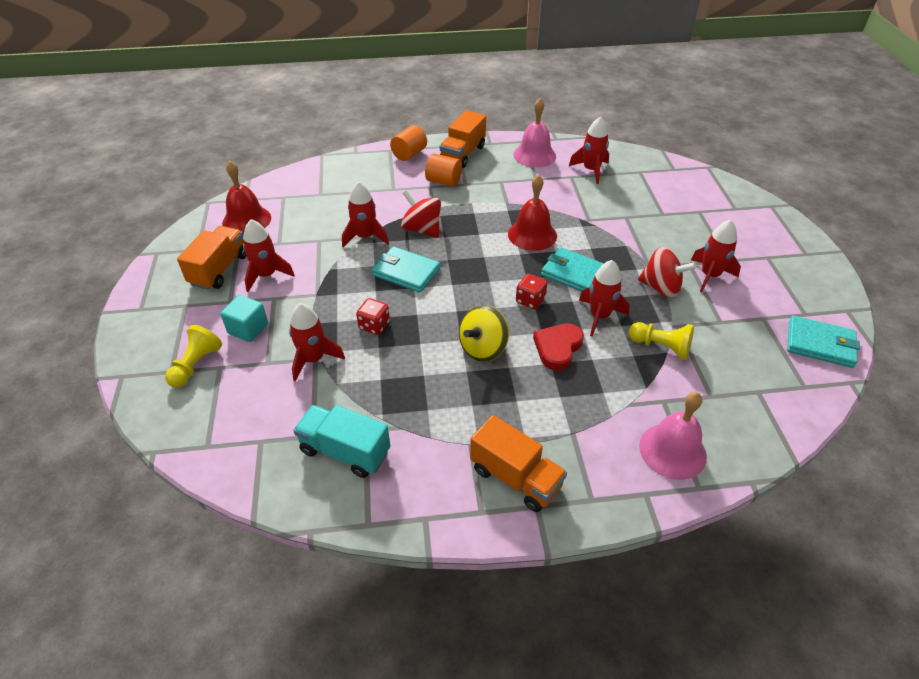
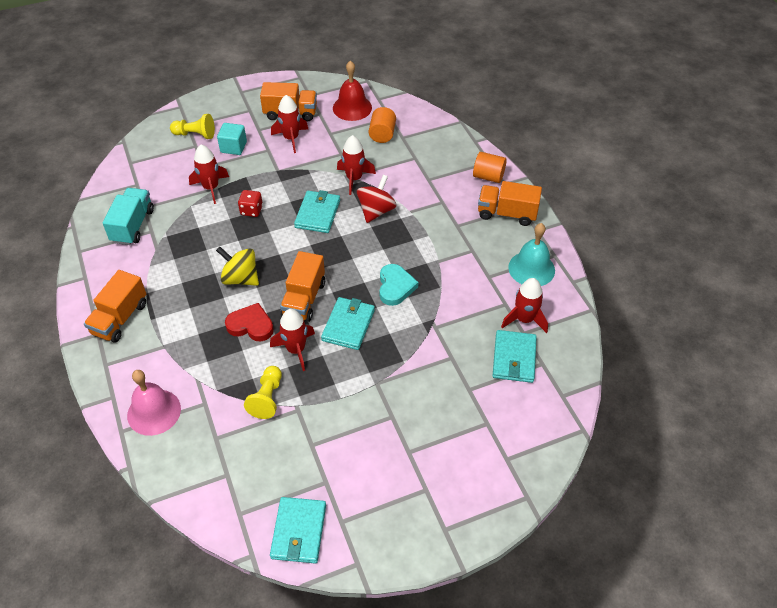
camera: 75 degrees right, 5 degrees up
(443, 181) = (454, 209): orange cylinder -> orange cylinder (382, 134)
(530, 300) = (304, 299): red dice -> orange truck
(532, 234) = (395, 287): red bell -> turquoise heart
(534, 155) = (531, 268): pink bell -> turquoise bell
(632, 184) = (514, 358): none -> turquoise wallet
(661, 288) = (347, 394): red spinning top -> none
(710, 276) = (377, 434): red rocket -> none

